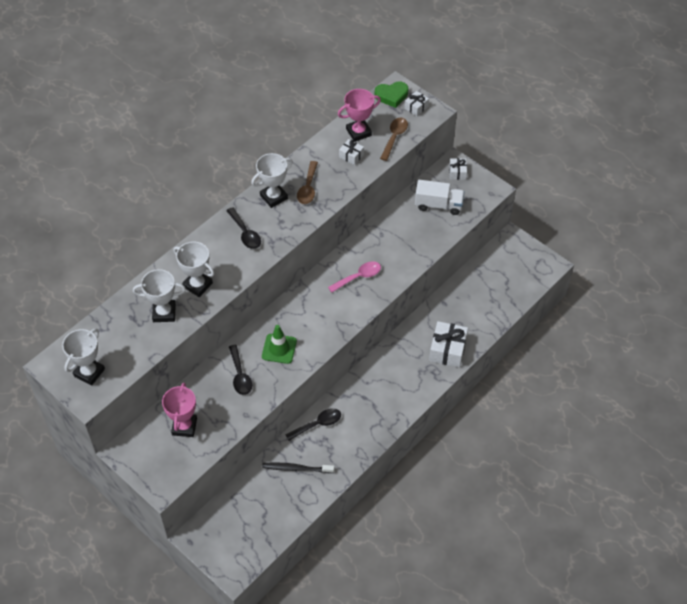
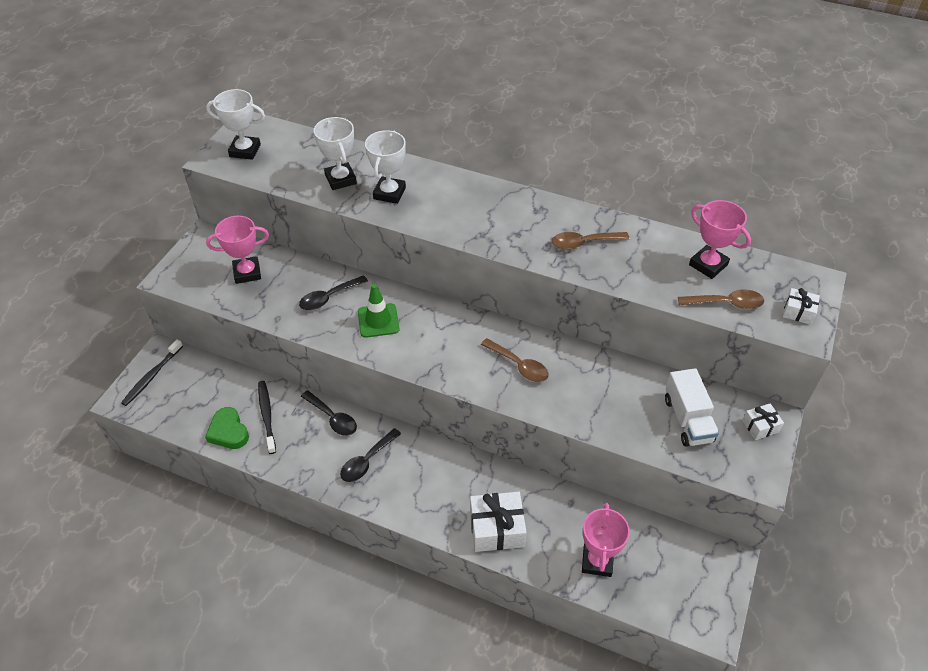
camera: 70 degrees right, 5 degrees down
(218, 547) = (151, 376): none -> black toothbrush
(245, 233) = (482, 209): black spoon -> black spoon (367, 461)
(274, 197) = (550, 217): white trophy -> none
(351, 156) = (663, 268): white gift -> none
(358, 277) = (519, 365): pink spoon -> brown spoon
(391, 96) = (797, 280): green heart -> green heart (228, 432)
(489, 304) = (597, 561): none -> pink trophy

